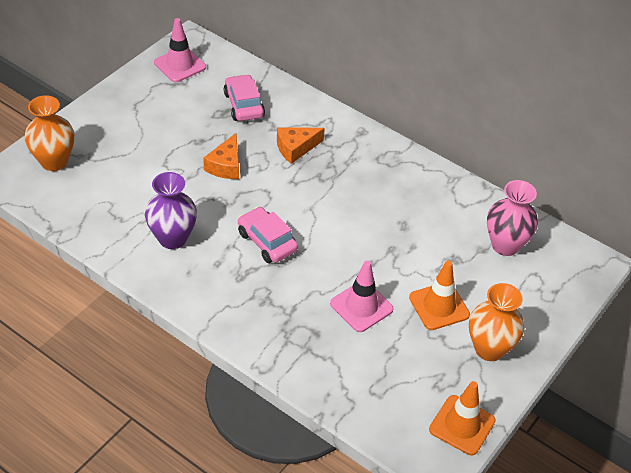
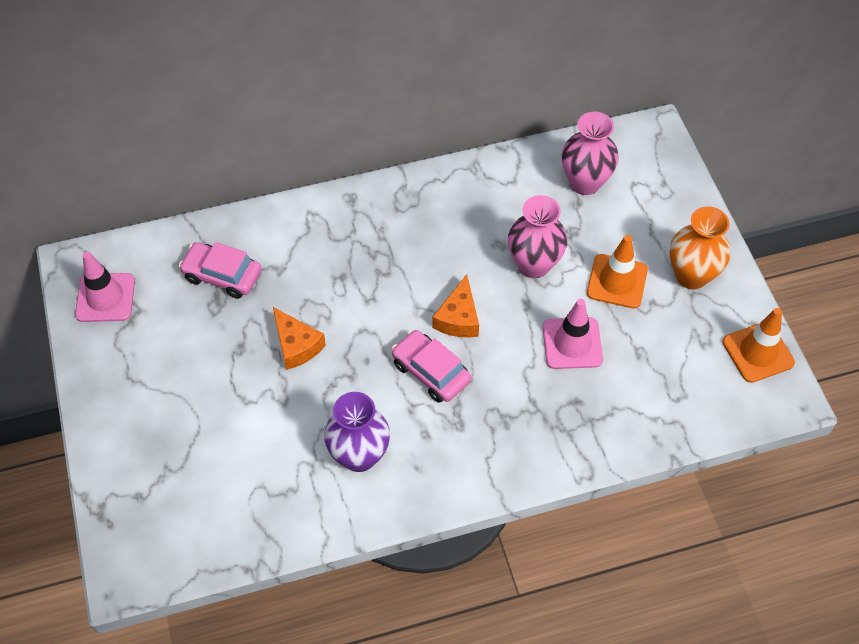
camera: 50 degrees left, 10 degrees up
(54, 161) = (148, 510): orange vase -> none
(267, 241) = (431, 372): pink car -> pink car turned 45 degrees clockwise
(295, 148) = (325, 268): orange cheese -> orange cheese (458, 318)
(405, 252) = (534, 265): none -> pink vase

